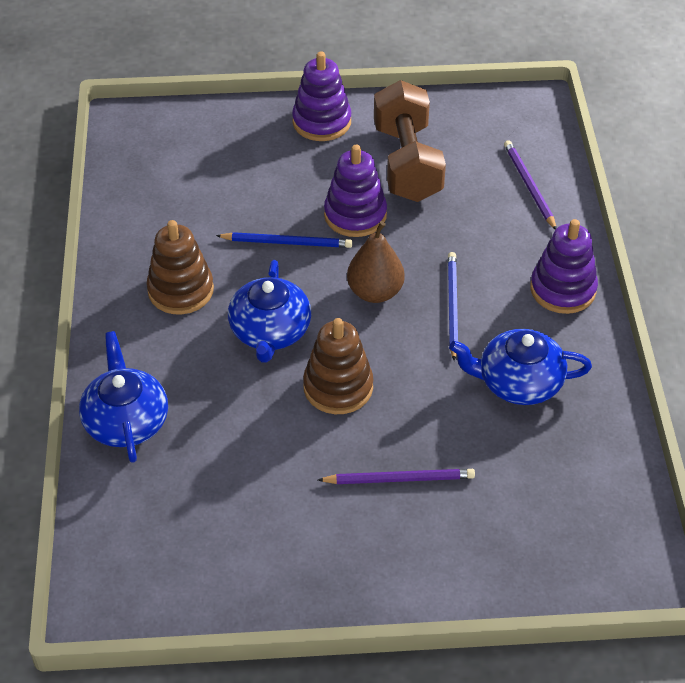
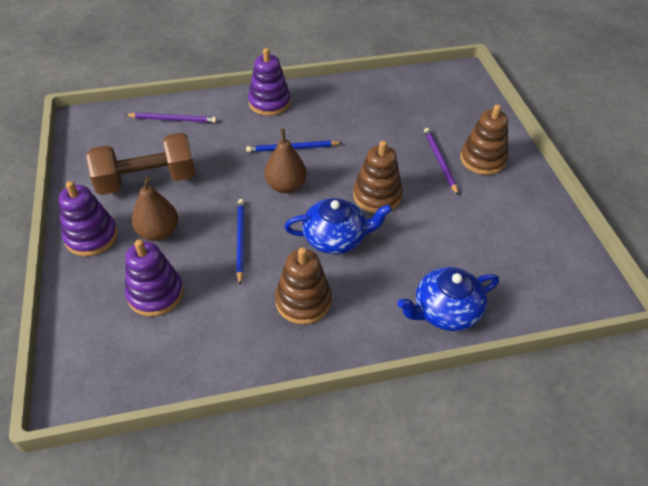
camera: 100 degrees left, 0 degrees up
(316, 174) = (158, 232): none -> brown pear
(355, 215) = (207, 204): purple stacking toy -> purple stacking toy (155, 294)
(395, 539) = (482, 159): none -> brown stacking toy
(518, 382) = (350, 118): blue teapot -> none
(529, 186) = (173, 119): purple pencil -> purple pencil turned 150 degrees counterclockwise

